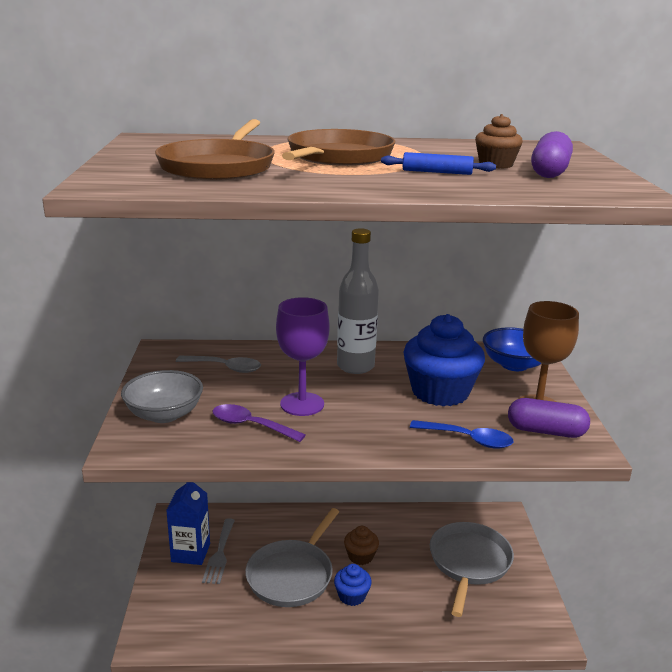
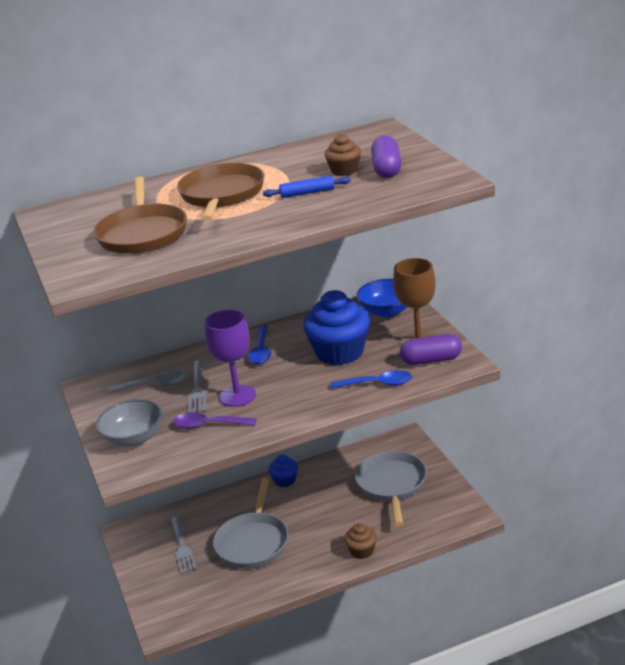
camera: 15 degrees left, 5 degrees up
(190, 553) = (156, 555): blue carton -> none
(265, 385) = (197, 389): none -> grey fork
(352, 596) = (309, 540): blue cupcake -> blue cupcake (285, 480)
(355, 366) = (261, 351): grey bottle -> blue spoon
(360, 556) = (302, 509): brown cupcake -> brown cupcake (362, 551)

